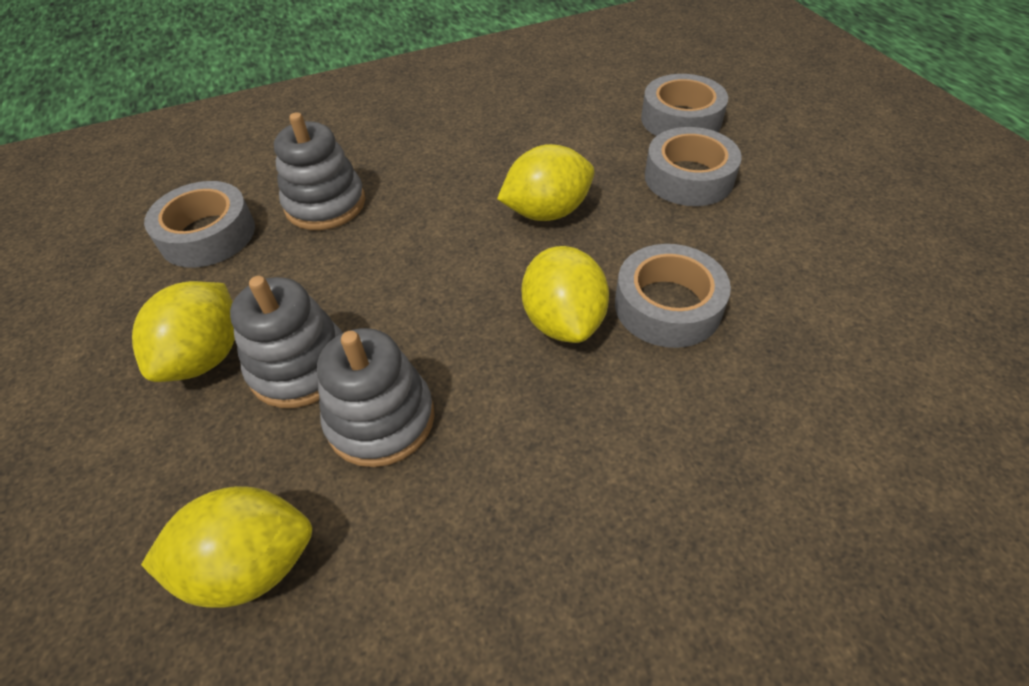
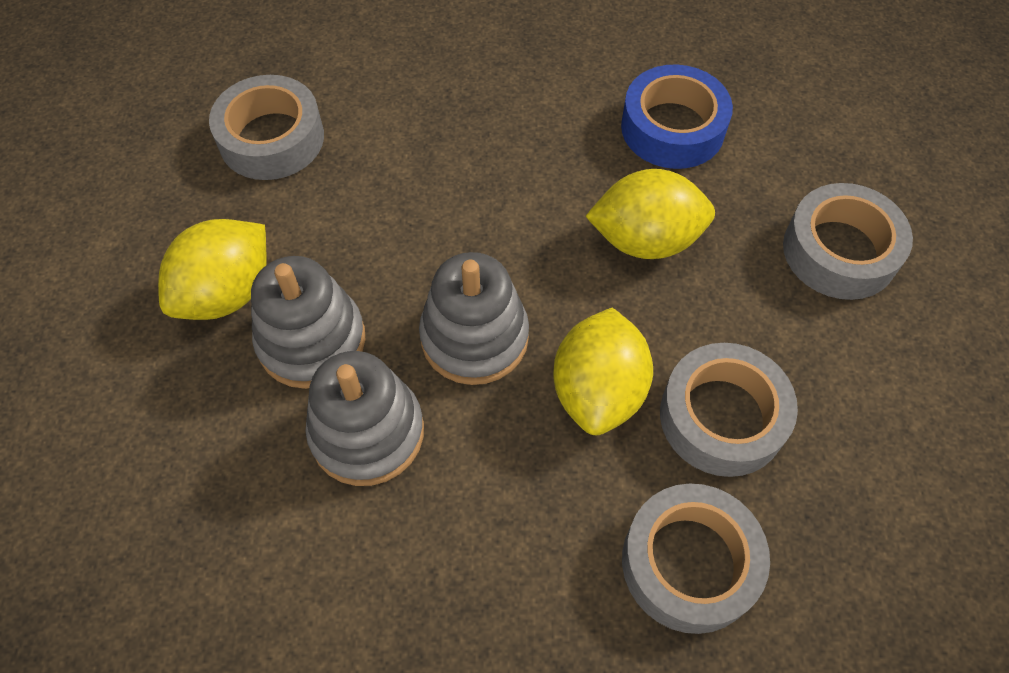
camera: 20 degrees right, 10 degrees up
(251, 564) = (202, 534): yellow lemon -> none
(325, 204) = (405, 140): grey stacking toy -> grey stacking toy (474, 337)
(530, 141) = (672, 128): none -> blue tape
(681, 119) = (877, 158): grey tape -> grey tape (689, 563)

